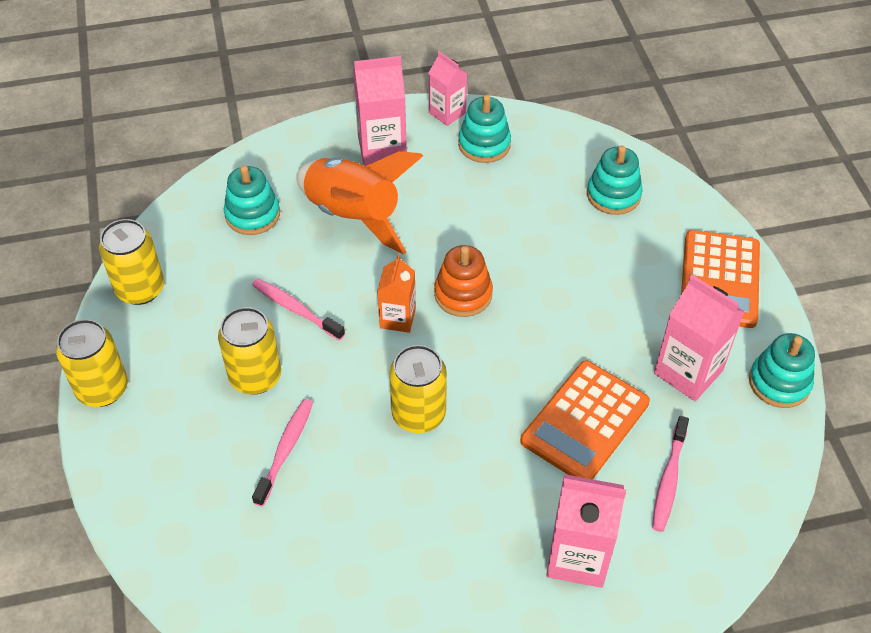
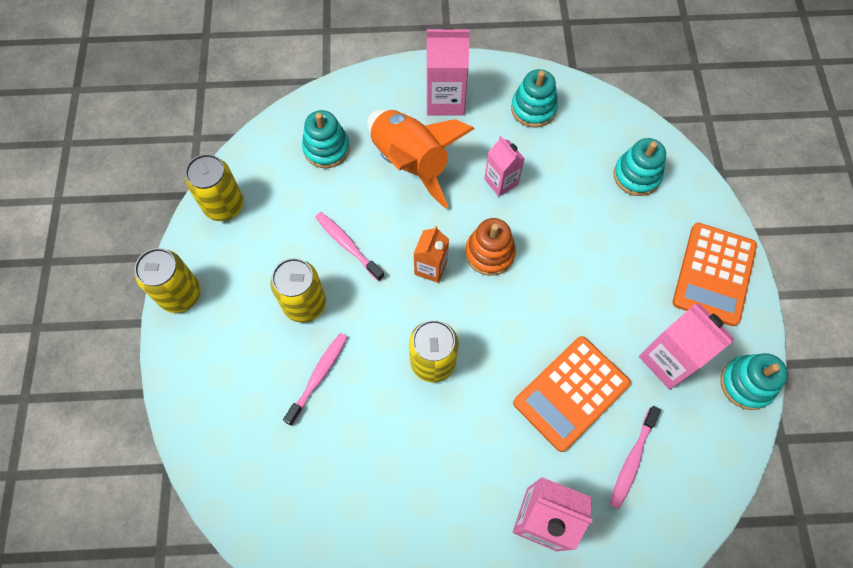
camera: 10 degrees right, 15 degrees up
(447, 113) = (507, 72): pink carton -> pink carton (501, 182)

